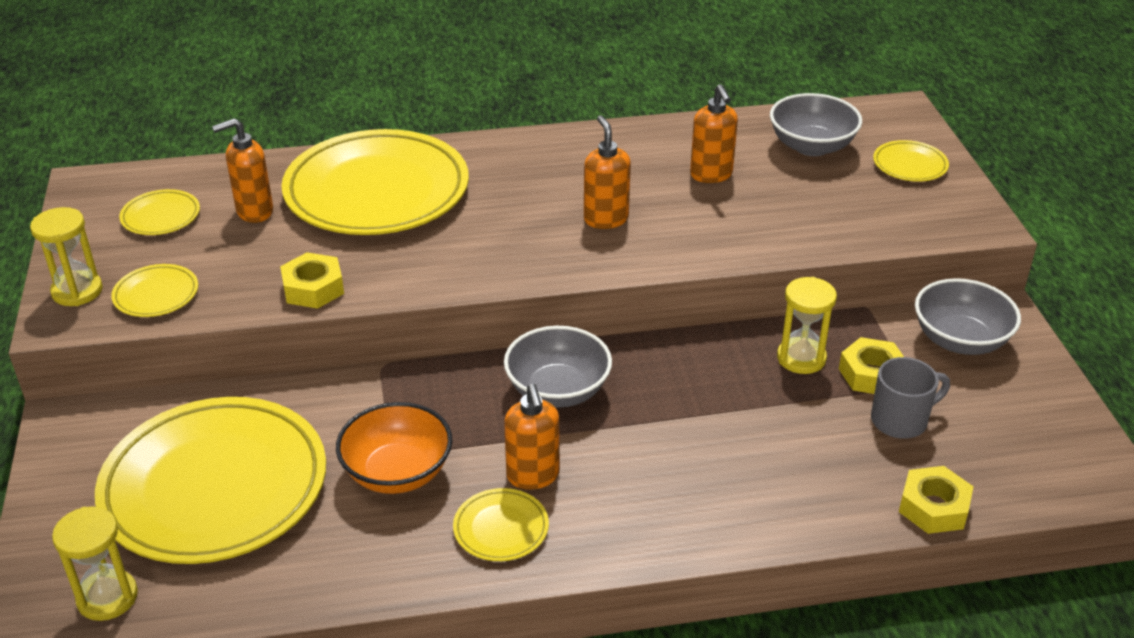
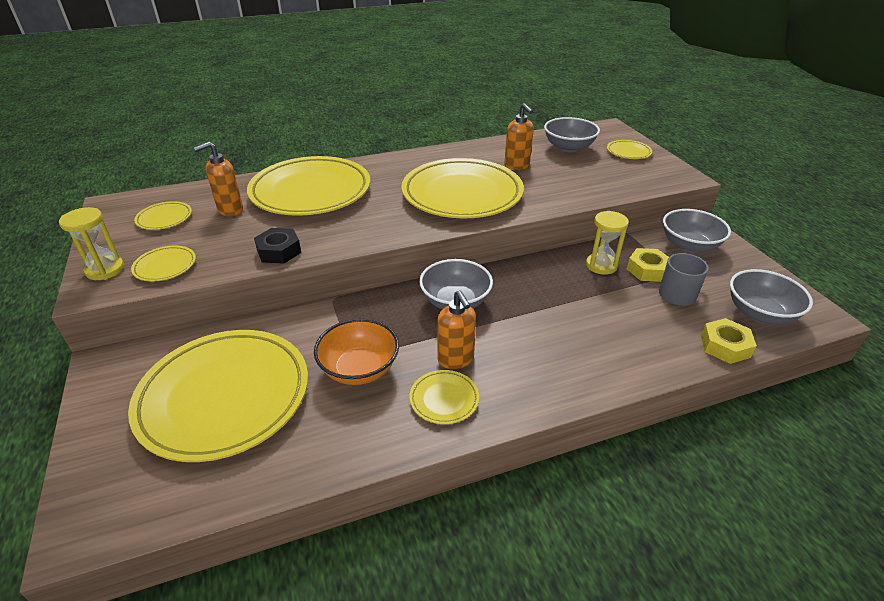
camera: 10 degrees left, 0 degrees up
(107, 597) = (145, 498): yellow hourglass -> none
(313, 288) = (279, 251): yellow nut -> black nut
(605, 219) = (462, 194): orange soap dispenser -> yellow plate
(1015, 465) = (760, 313): none -> grey bowl

